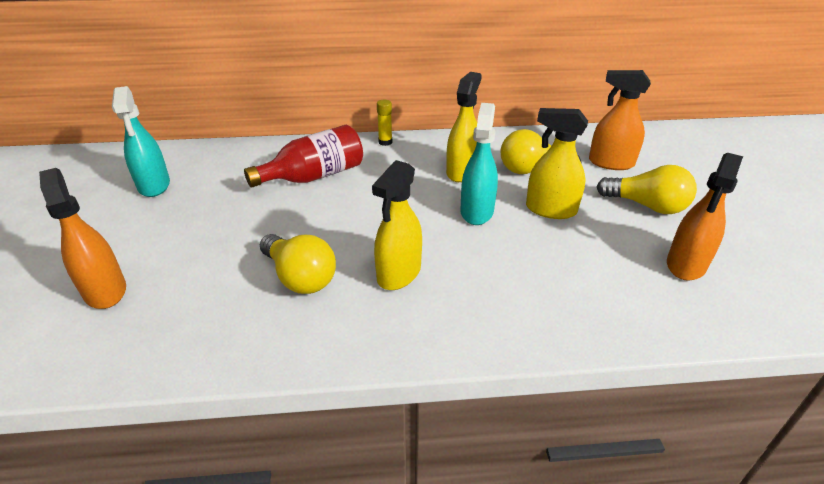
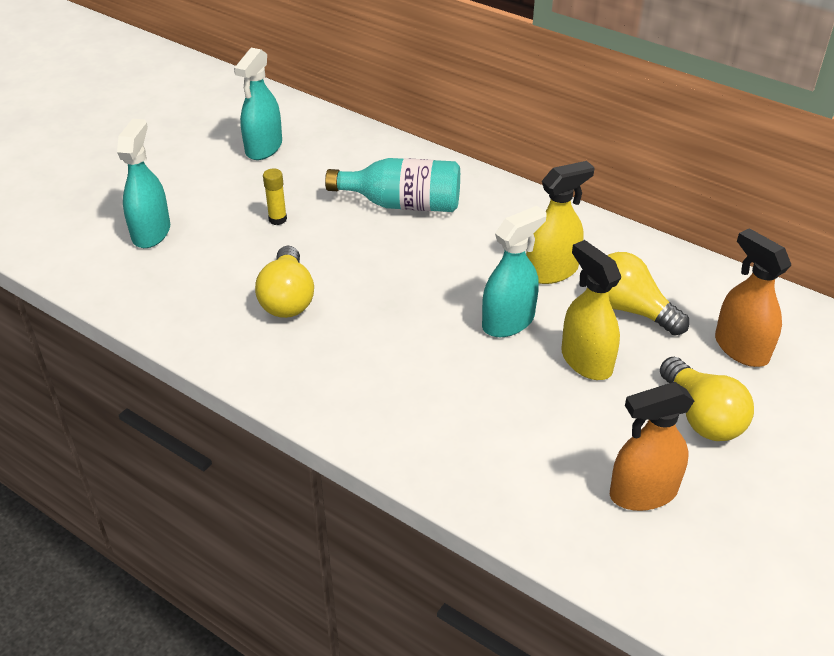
camera: 40 degrees right, 5 degrees up
(105, 291) = (151, 232): orange spray bottle -> turquoise spray bottle
(314, 176) = (403, 204): red bottle -> turquoise bottle
(385, 142) = (516, 196): yellow glue stick -> yellow glue stick (277, 219)
(399, 273) = (365, 340): yellow spray bottle -> none

